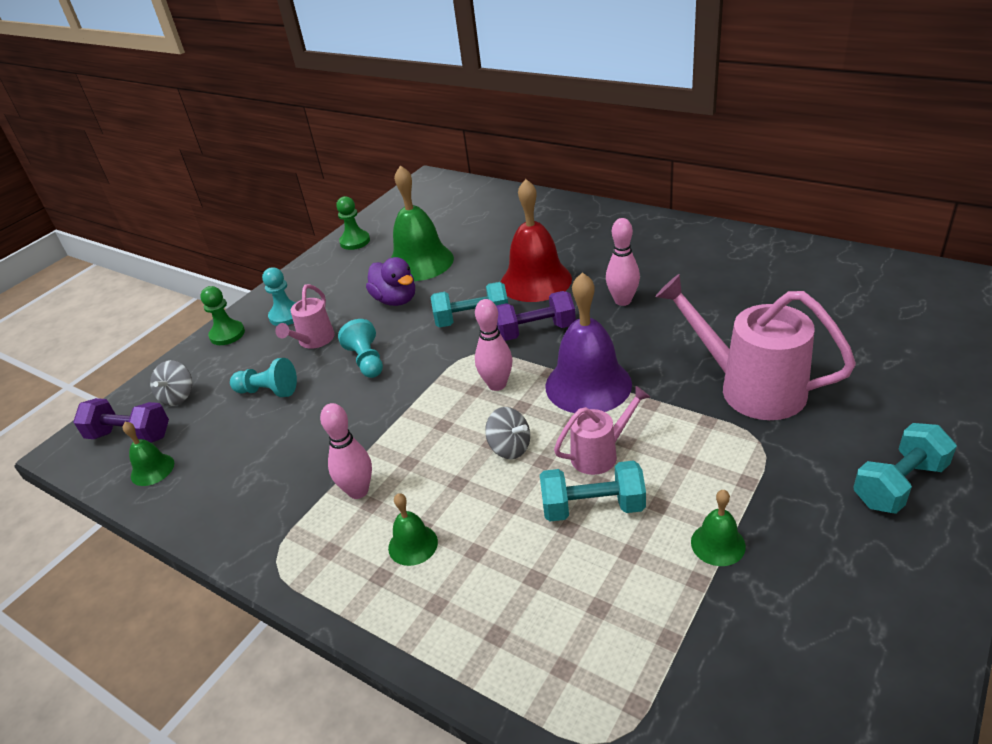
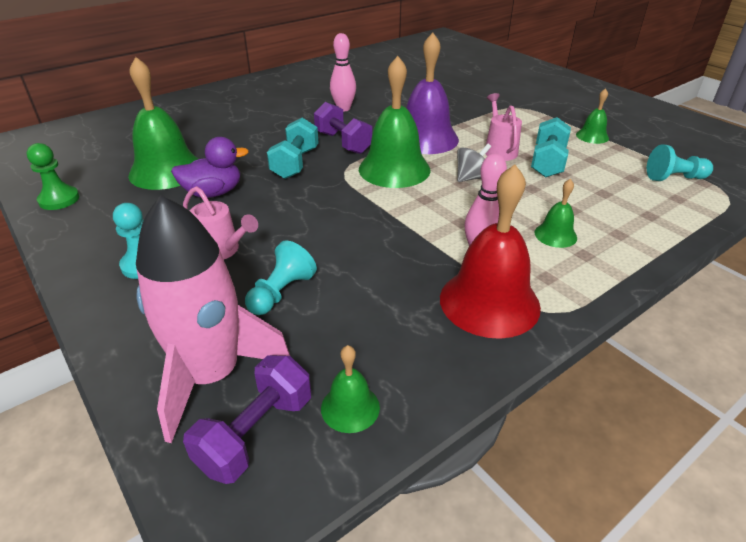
camera: 75 degrees left, 0 degrees up
(178, 396) = (212, 375): grey spinning top -> pink rocket
(227, 334) = (120, 317): green pawn -> none
(366, 361) = (296, 223): turquoise pawn -> turquoise pawn (674, 178)
(497, 385) = (394, 169): pink bowling pin -> green bell
(535, 281) = (276, 130): red bell -> red bell (489, 302)
(535, 331) = (343, 143): purple dumbbell -> purple dumbbell turned 45 degrees counterclockwise
(749, 387) = (469, 98): pink watering can -> none
(899, 484) = (567, 89): turquoise dumbbell -> none

